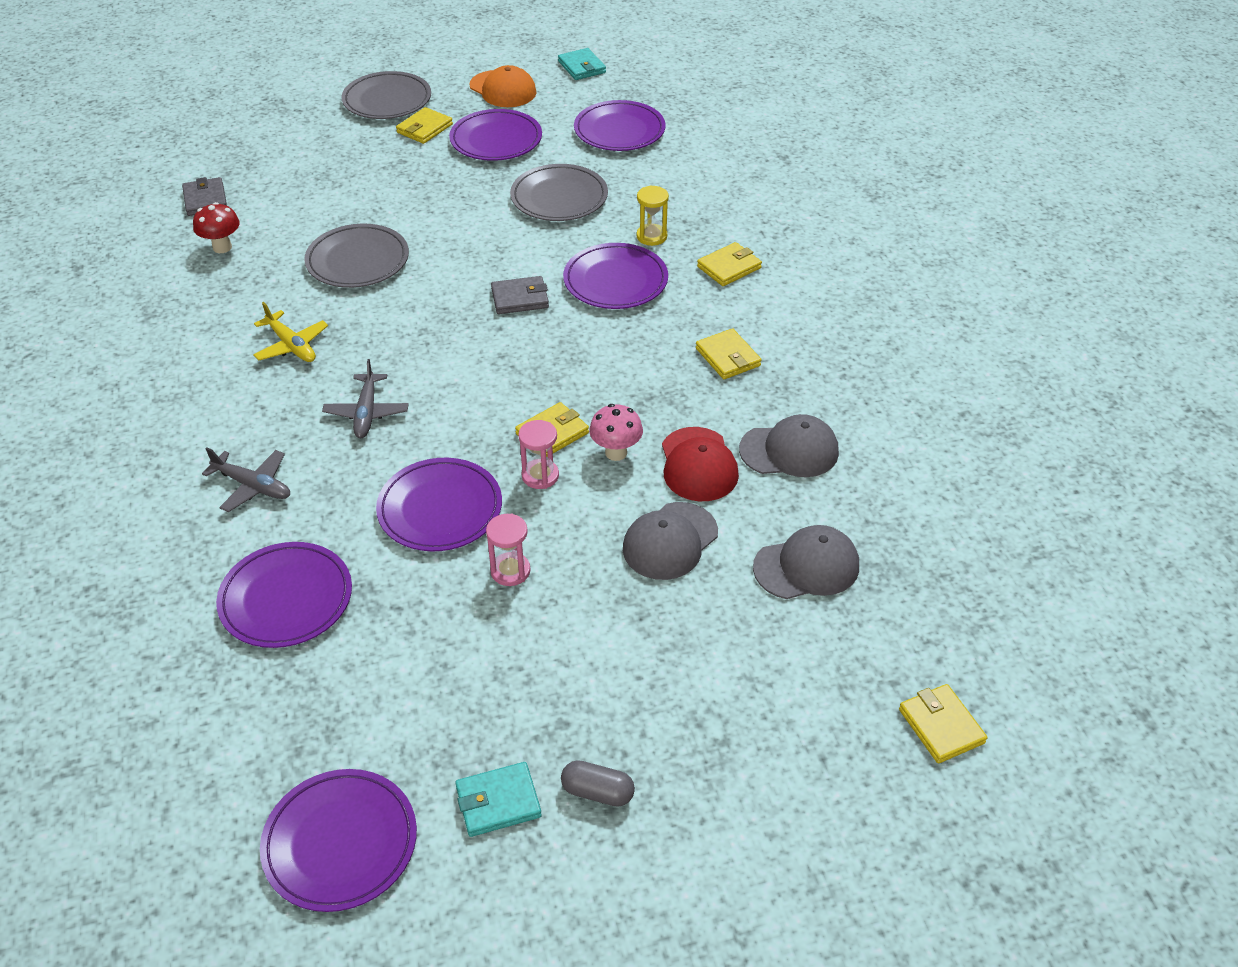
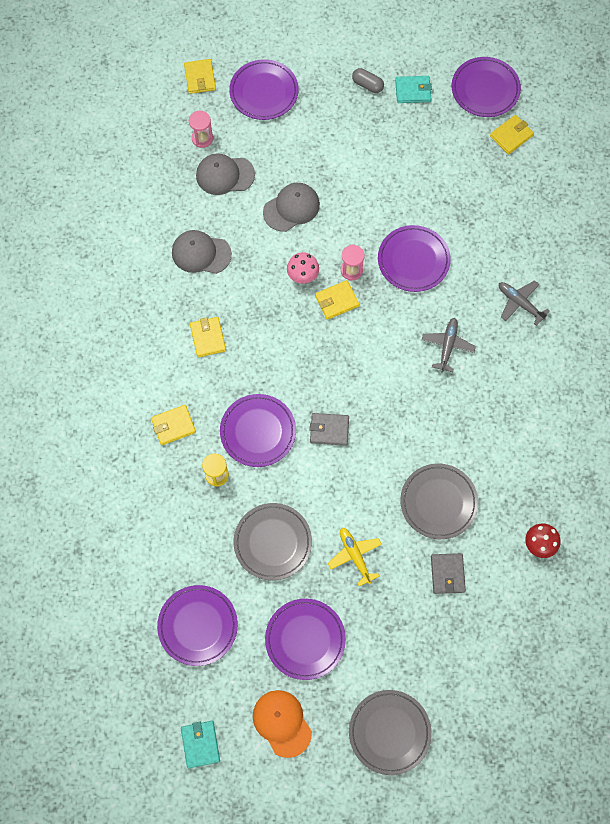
camera: 165 degrees left, 25 degrees up
(205, 200) = (552, 613): grey wallet -> grey wallet (447, 574)
(286, 599) = (503, 221): purple plate -> purple plate (264, 92)
(291, 345) = (491, 421): yellow plane -> yellow plane (355, 556)
(424, 128) = (363, 674): yellow wallet -> yellow wallet (511, 136)
(510, 571) = (382, 210): pink hourglass -> pink hourglass (202, 138)
(698, 465) = (257, 256): red cap -> none

